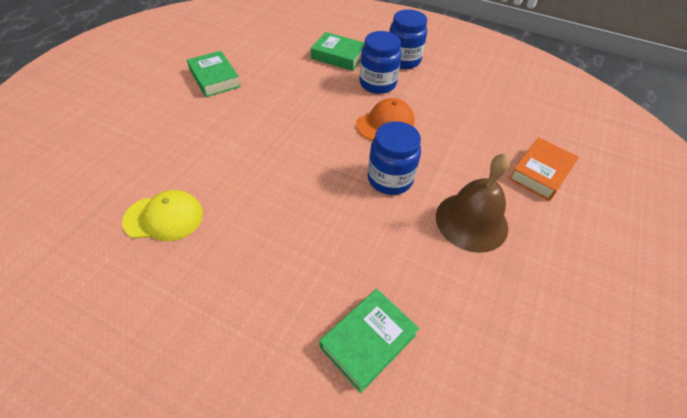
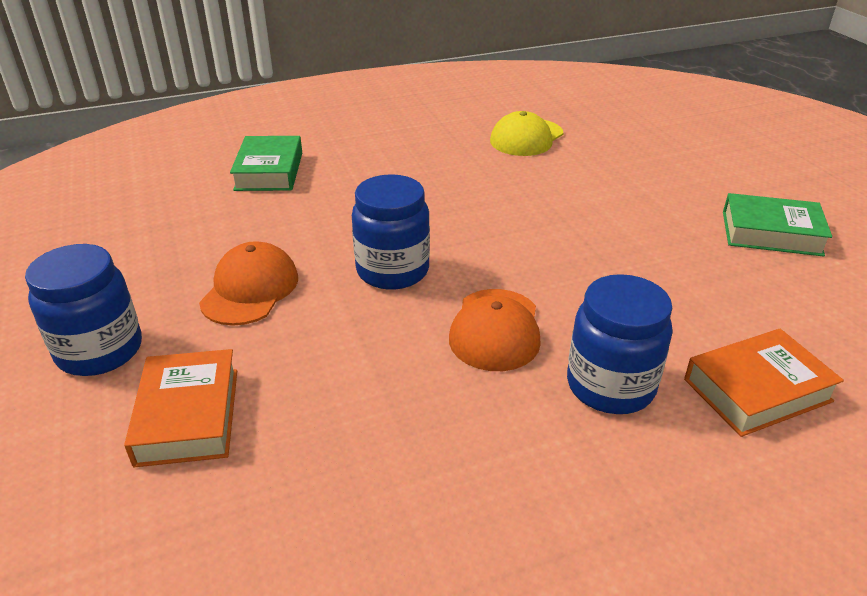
camera: 135 degrees right, 15 degrees down
(338, 56) = (757, 390): green book -> orange book
(403, 60) = (666, 483): blue jar -> blue jar (100, 351)
(471, 221) = (250, 289): brown bell -> orange cap

